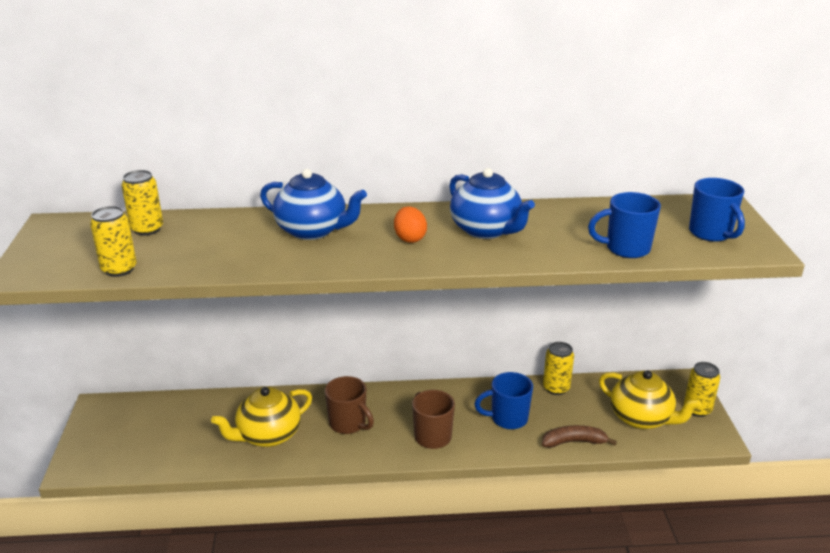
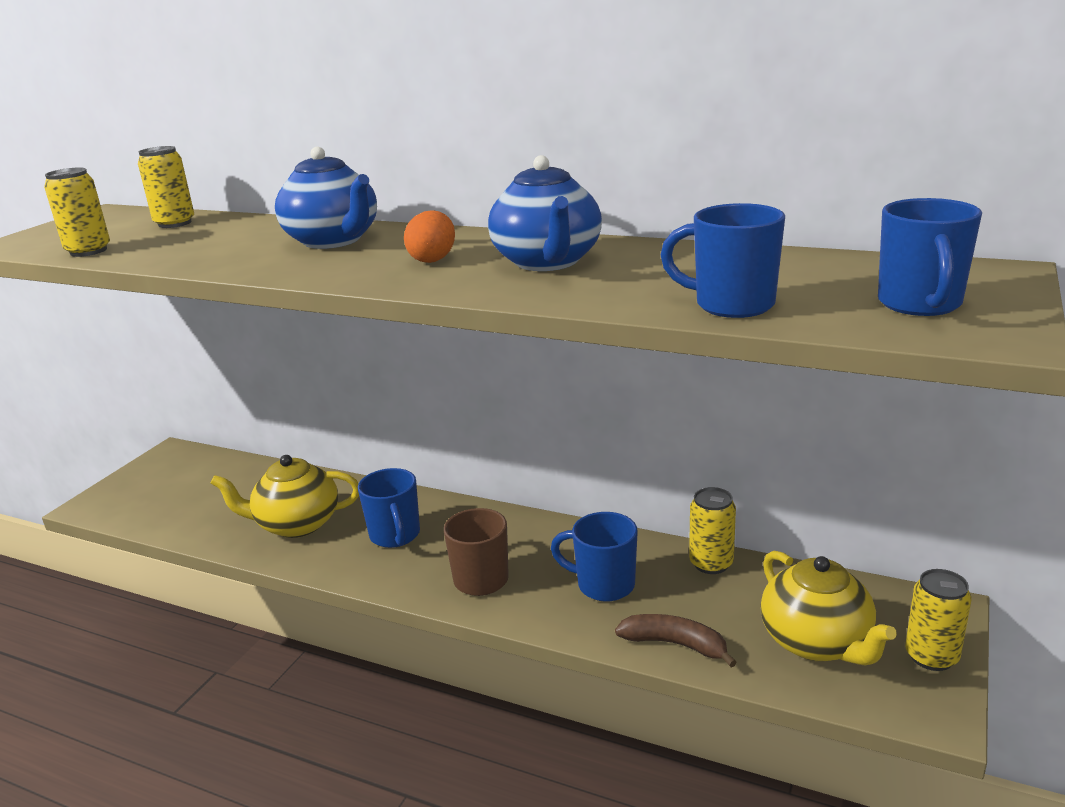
camera: 30 degrees right, 5 degrees down
(348, 424) = (395, 536): brown mug -> blue mug

